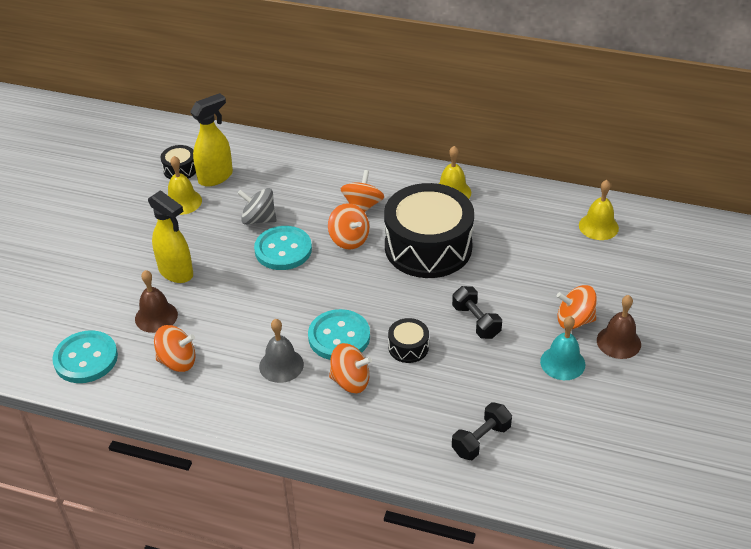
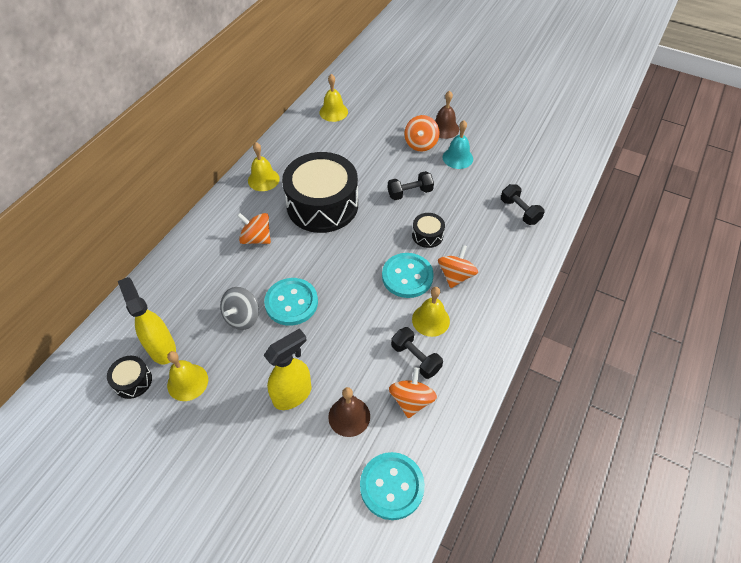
camera: 80 degrees left, 10 degrees up
(229, 358) = (415, 358): none -> black dumbbell
(281, 365) = (430, 320): grey bell -> yellow bell
(349, 239) = (295, 254): orange spinning top -> none

